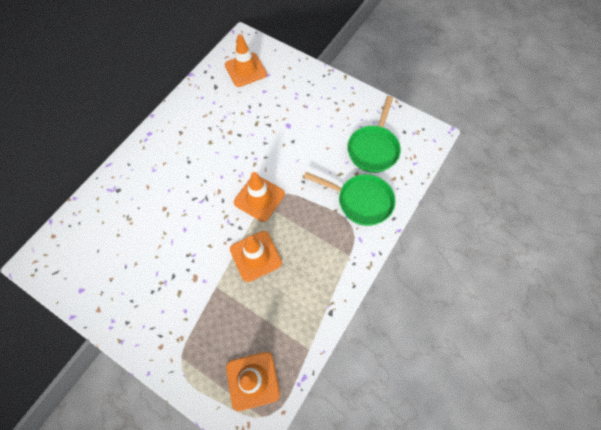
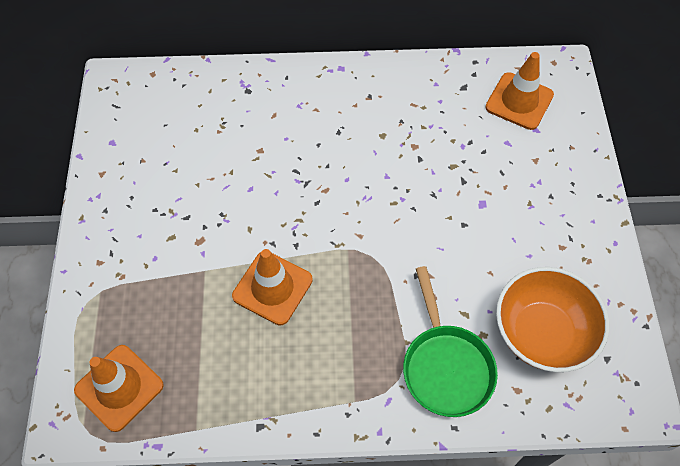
camera: 55 degrees right, 5 degrees down
(259, 198) = (351, 240): orange traffic cone -> none
(373, 148) = (541, 333): green pan -> orange bowl

